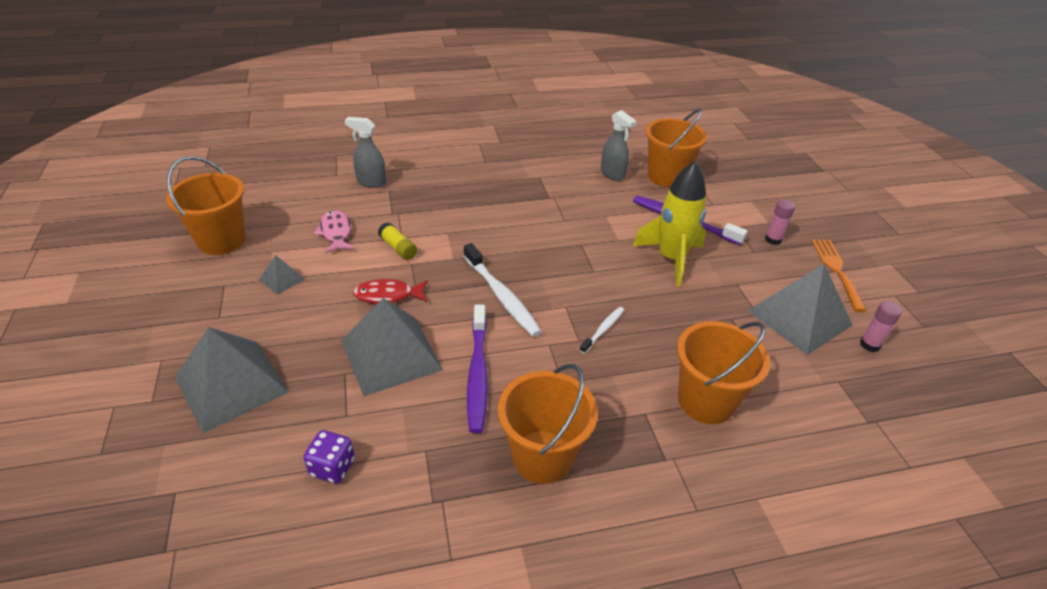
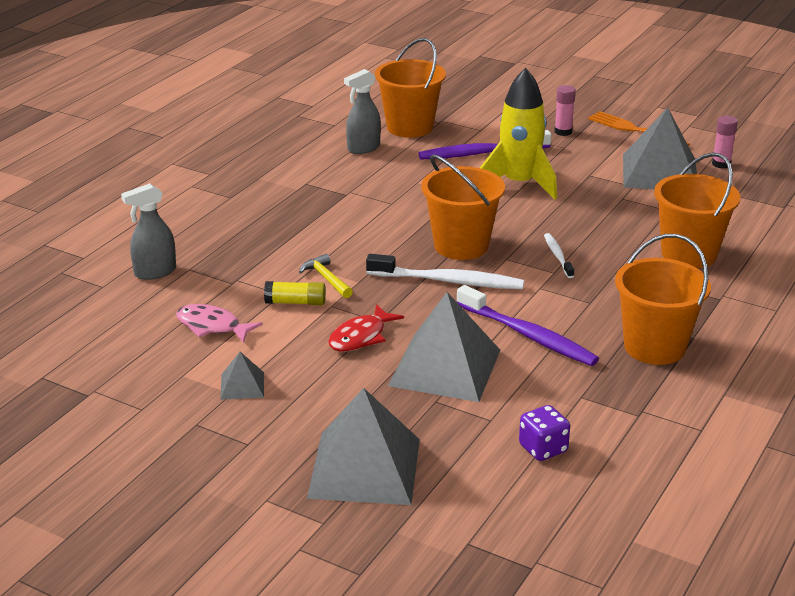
camera: 45 degrees left, 10 degrees down
(221, 240) = (110, 400): orange bucket -> orange bucket (461, 246)
(440, 244) = (326, 278): none -> yellow hammer
(612, 174) = (363, 148): grey spray bottle -> grey spray bottle turned 135 degrees clockwise

